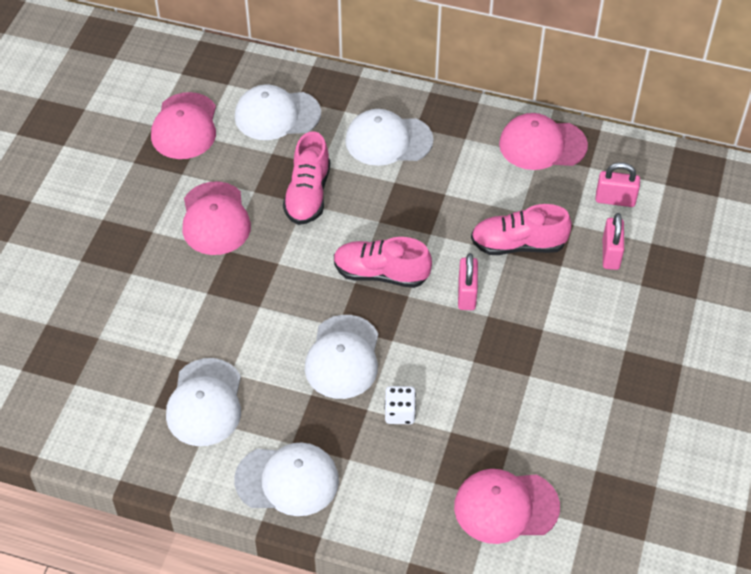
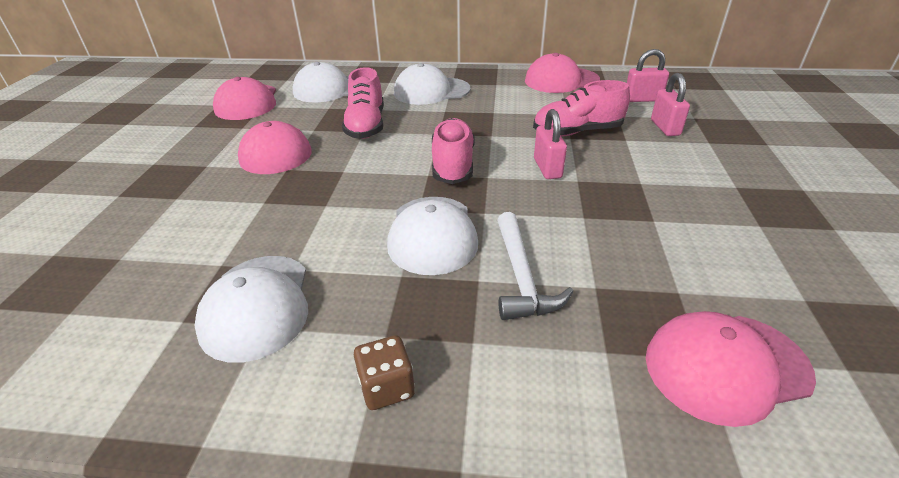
camera: 10 degrees left, 15 degrees down
(287, 480) = (387, 387): white cap -> brown dice
(381, 273) = (453, 165): pink shoe -> pink shoe turned 90 degrees clockwise
(399, 413) = (521, 277): white dice -> white hammer

